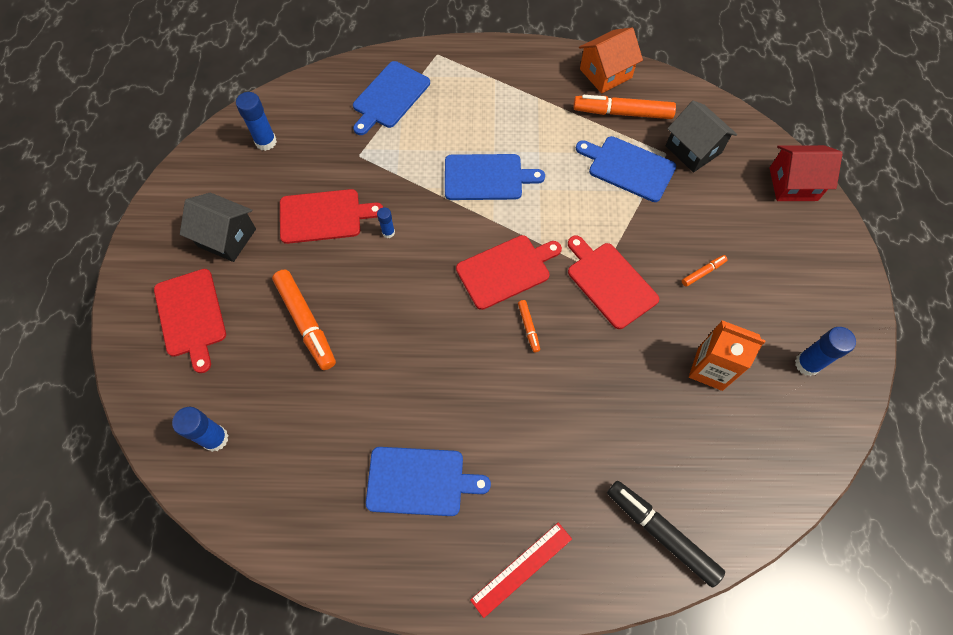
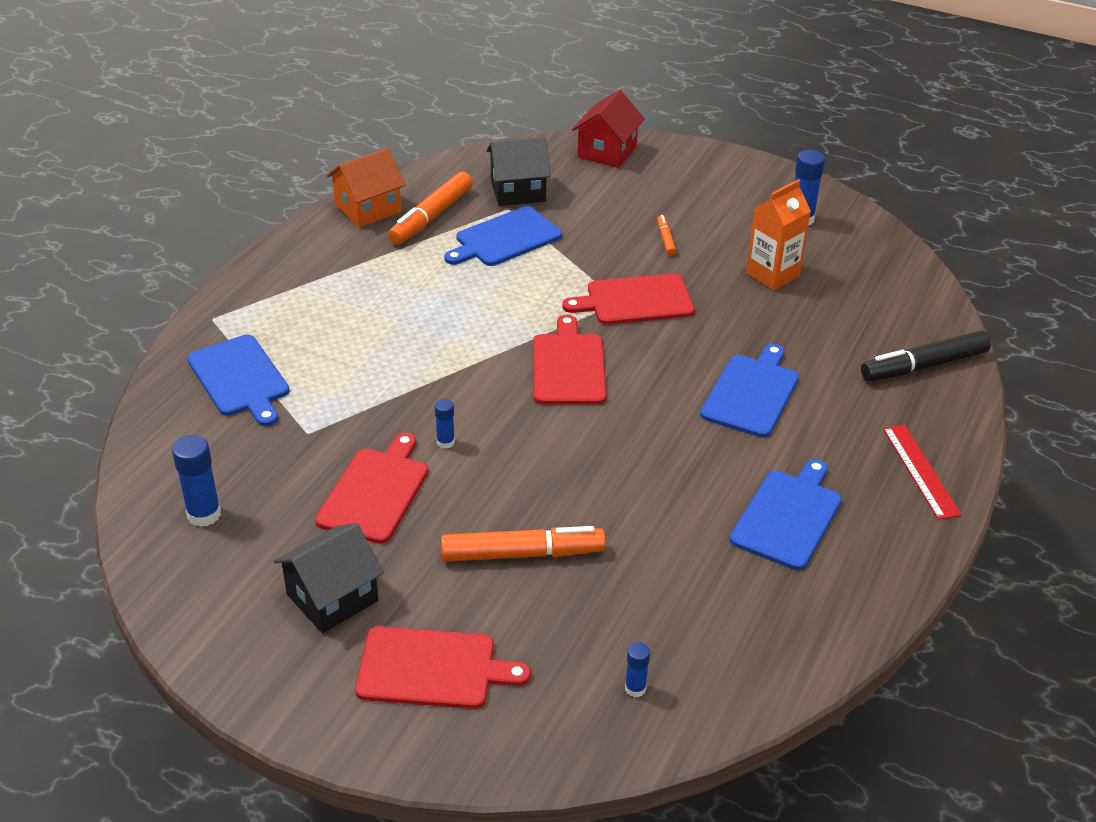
camera: 65 degrees left, 25 degrees down
(215, 438) = (635, 688): blue glue stick -> blue glue stick, size x0.57
(486, 177) = (432, 339): blue cutting board -> blue cutting board (751, 393)
(528, 327) = (650, 374): orange marker -> none
(605, 73) = (368, 209): orange house -> orange house turned 60 degrees clockwise

